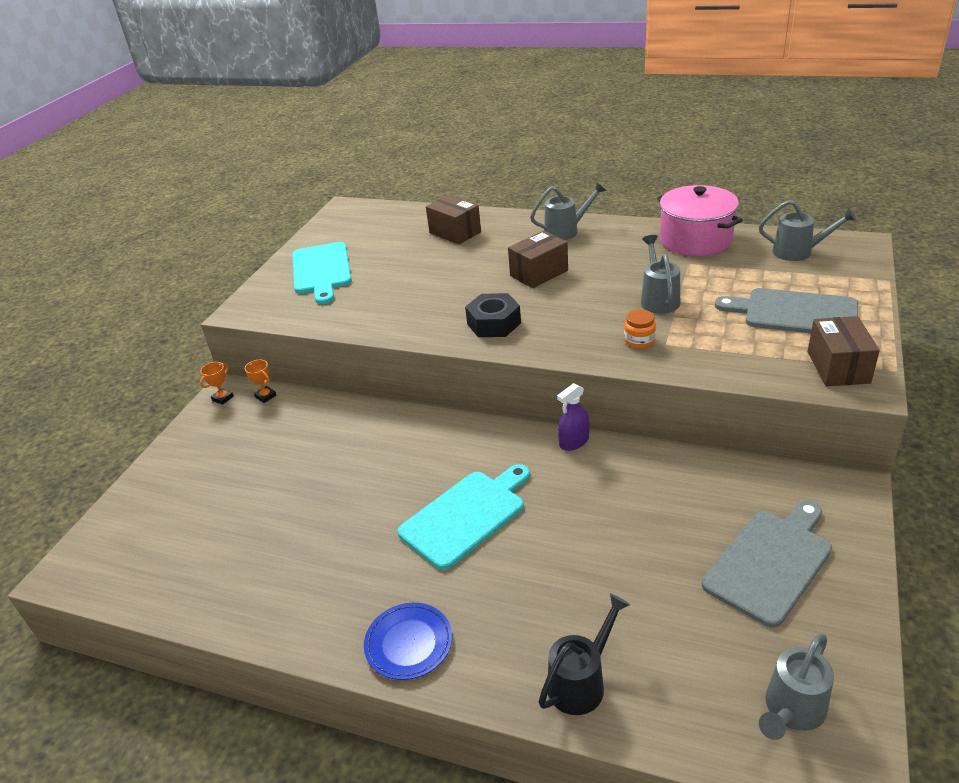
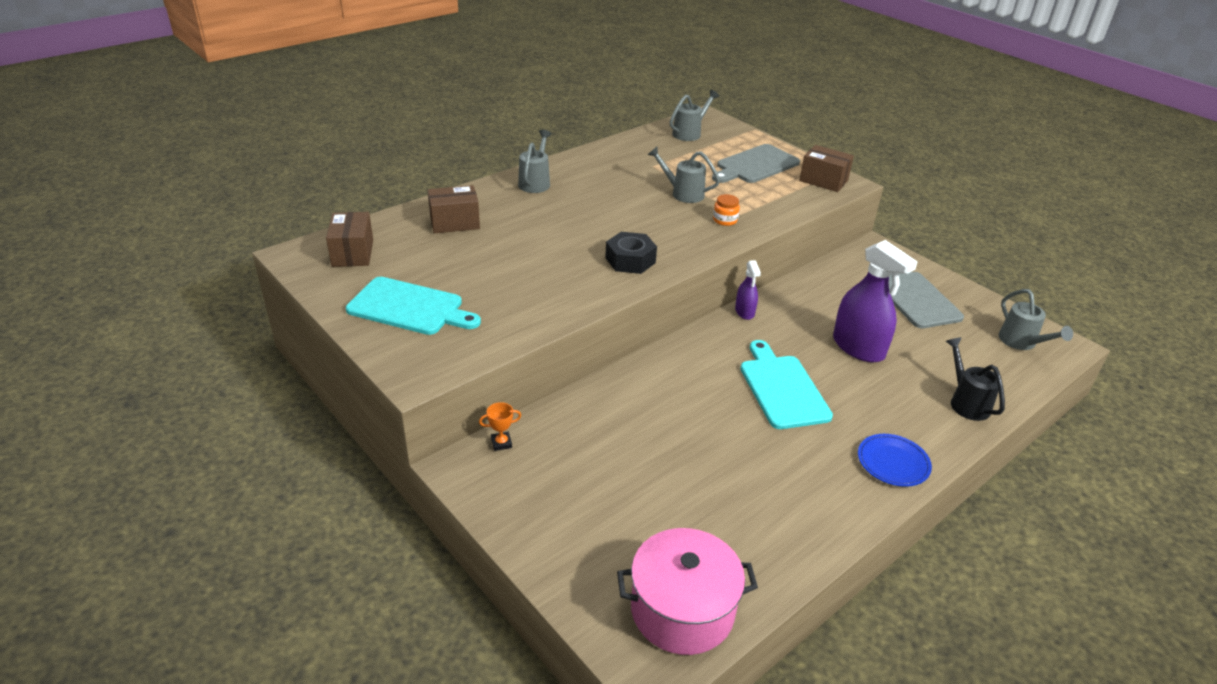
camera: 65 degrees left, 0 degrees up
(223, 398) = (467, 474): orange trophy -> none
(539, 273) = (583, 216): brown box -> brown box (352, 253)
(599, 547) = (858, 347): none -> purple spray bottle
(695, 240) = (625, 151): pink pot -> pink pot (682, 610)

